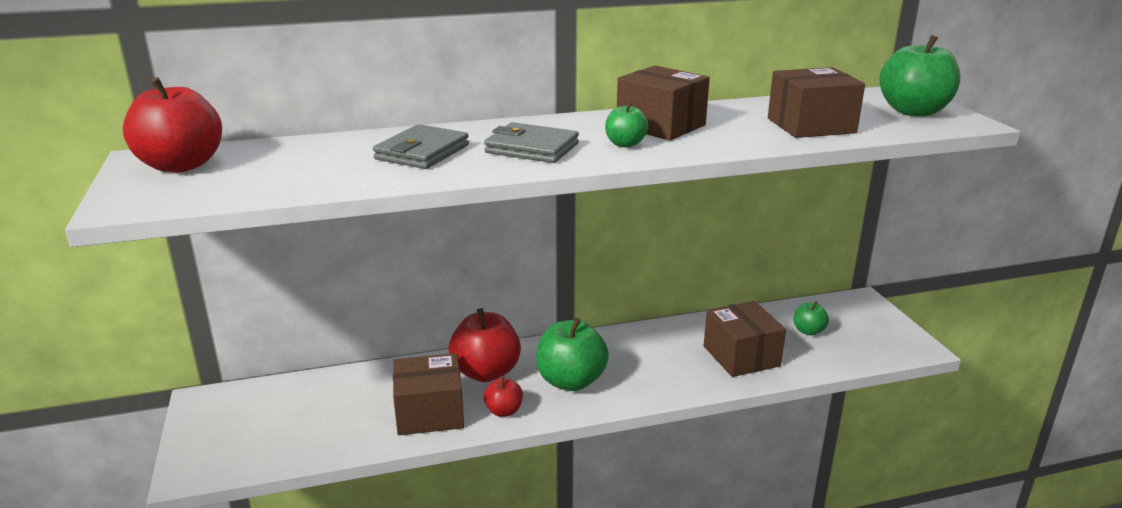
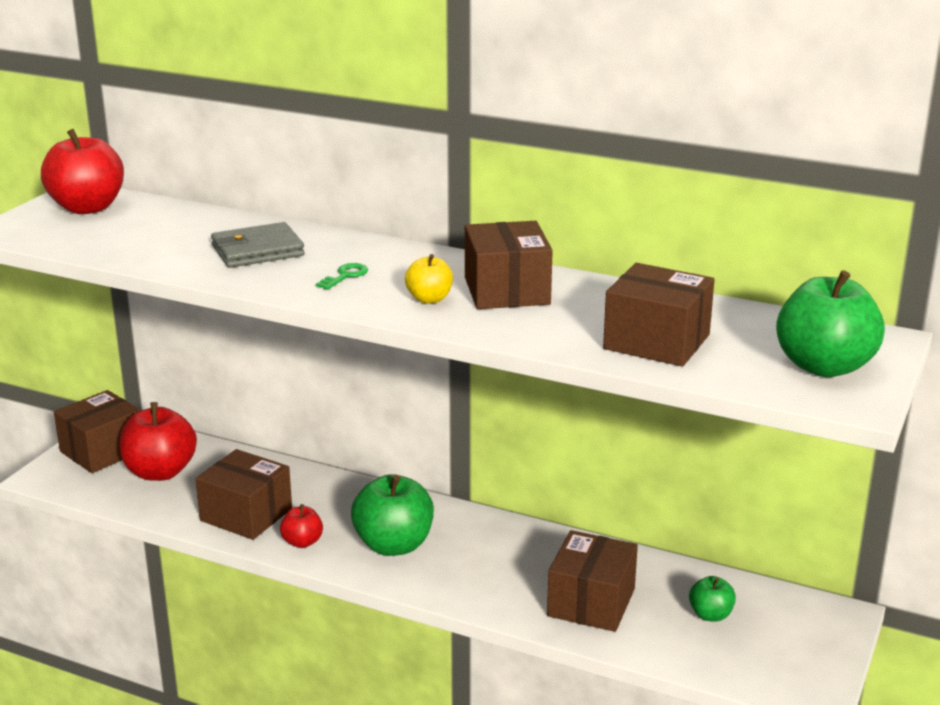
camera: 40 degrees right, 0 degrees up
(222, 423) = (102, 451): none -> brown box
(486, 372) = (336, 502): red apple -> red apple (160, 472)
(532, 148) = (345, 276): grey wallet -> green key
(625, 144) = (429, 299): green apple -> yellow apple

